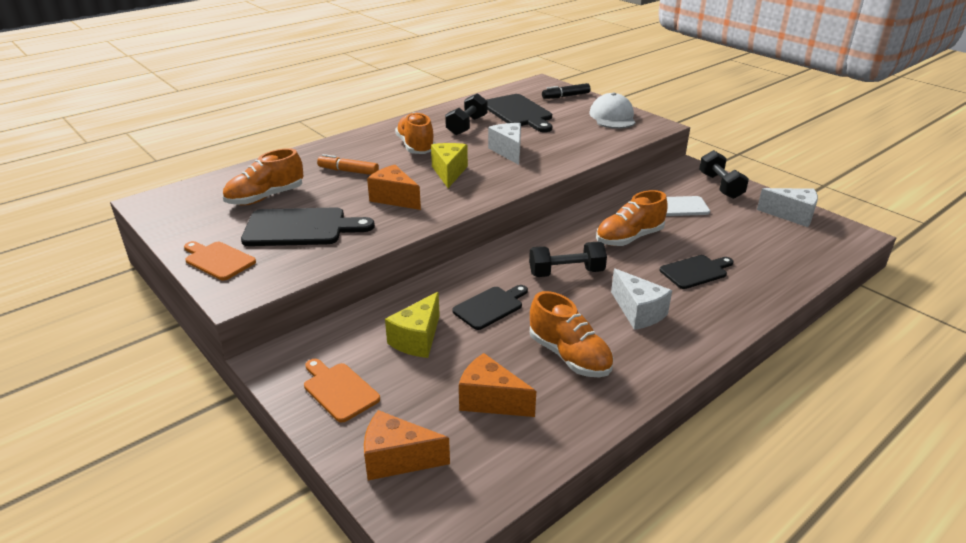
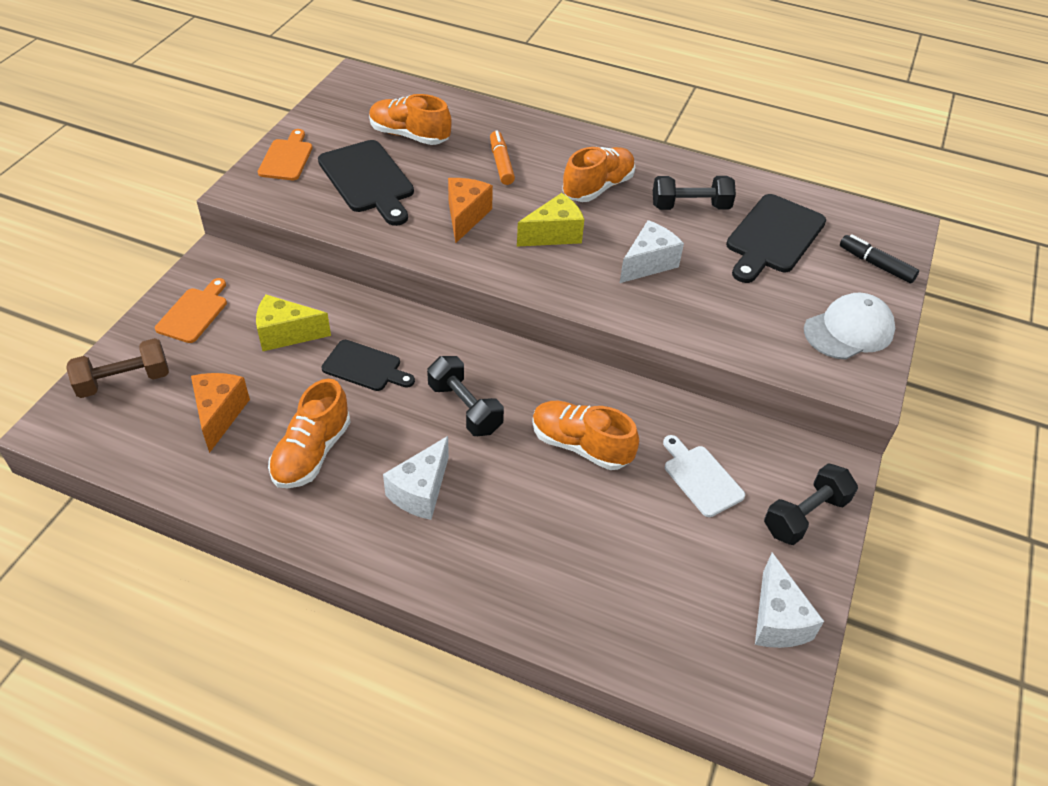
camera: 60 degrees right, 15 degrees up
(397, 459) = (124, 381): orange cheese -> brown dumbbell
(695, 271) = (542, 529): black cutting board -> none

